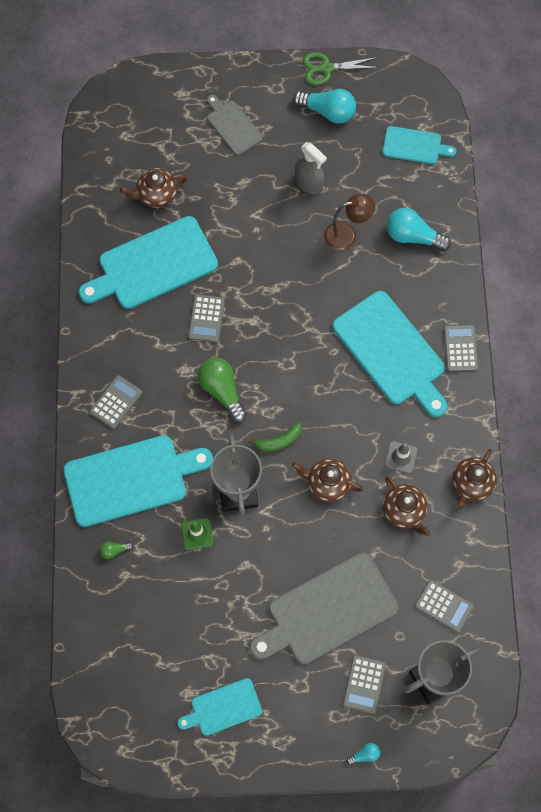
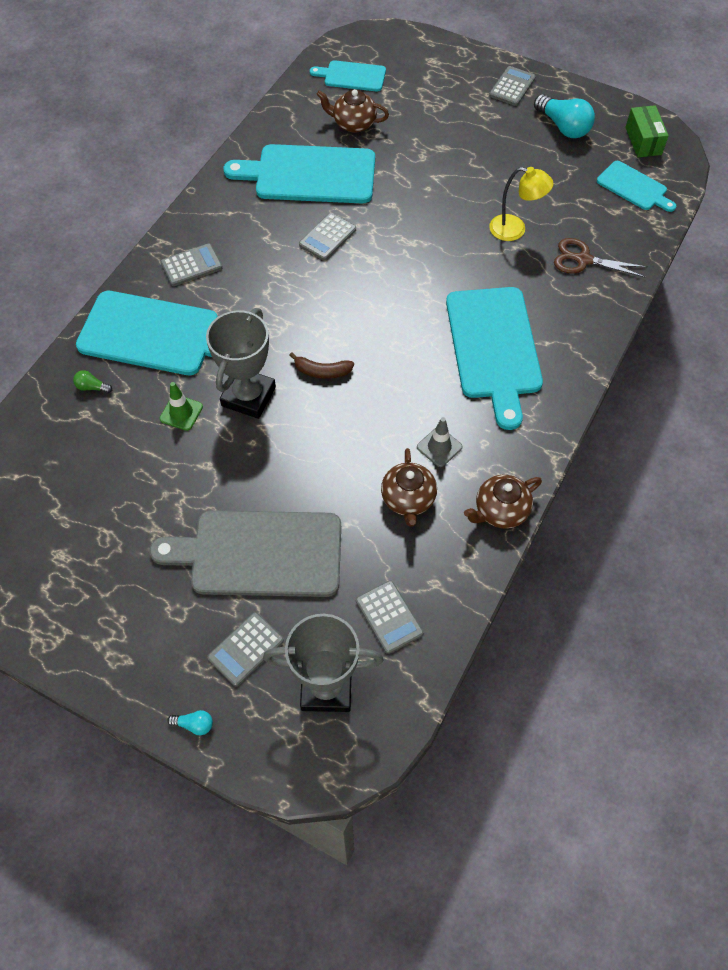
camera: 30 degrees right, 10 degrees down
(222, 391) = (298, 303): green light bulb -> none
(223, 708) = (83, 589): turquoise cutting board -> turquoise cutting board (352, 76)
(233, 126) = (463, 102): grey cutting board -> none
(278, 441) = (322, 371): green banana -> brown banana
(309, 183) = (505, 173): grey spray bottle -> none
(326, 68) = (584, 94): green scissors -> none
(327, 483) = (344, 433): brown teapot -> none
(347, 235) = (515, 230): brown lamp -> yellow lamp
(397, 94) = (643, 141): none -> green box
(413, 236) = (583, 260): turquoise light bulb -> brown scissors
(460, 348) = (570, 378): grey calculator -> grey calculator (512, 87)

